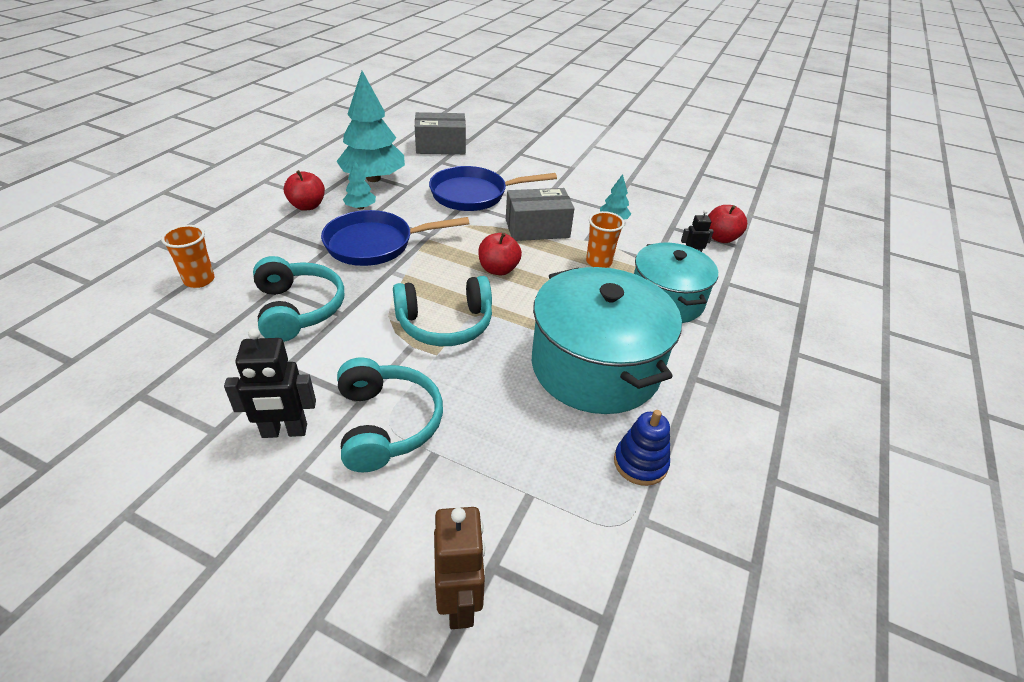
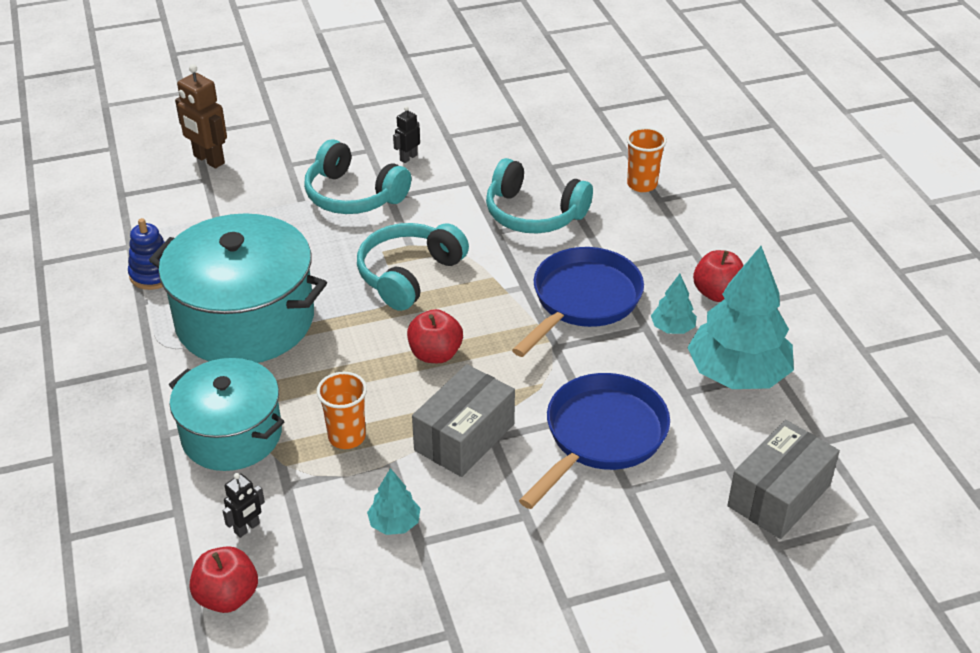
camera: 140 degrees right, 0 degrees up
(284, 431) = (408, 158): black robot -> black robot, size x0.56

